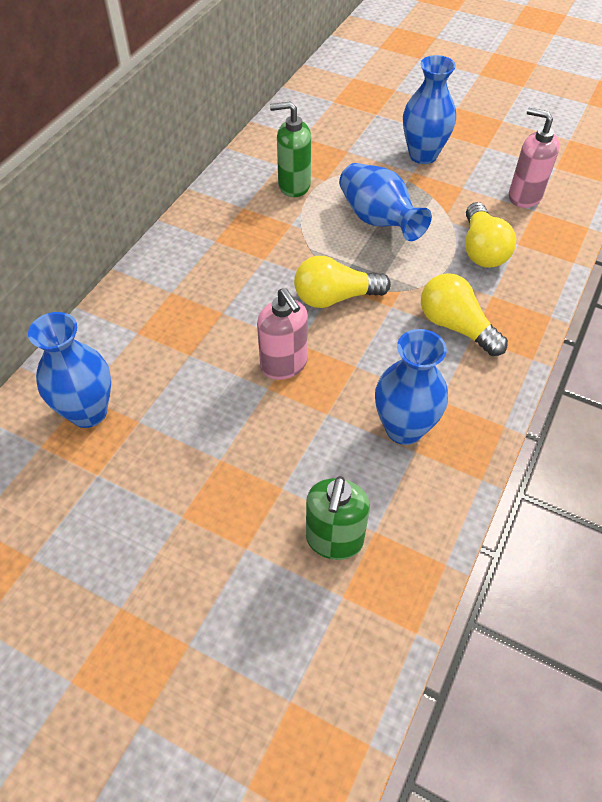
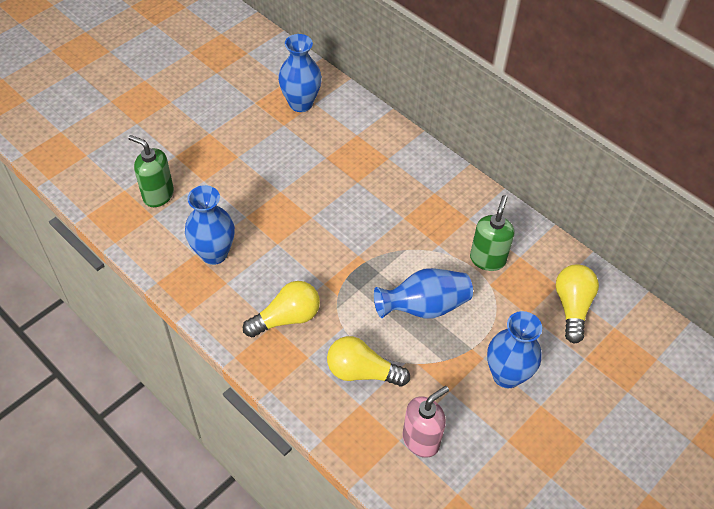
camera: 105 degrees right, 0 degrees up
(284, 365) = (295, 204): pink soap dispenser -> none
(335, 297) = (346, 250): yellow light bulb -> yellow light bulb (572, 307)

